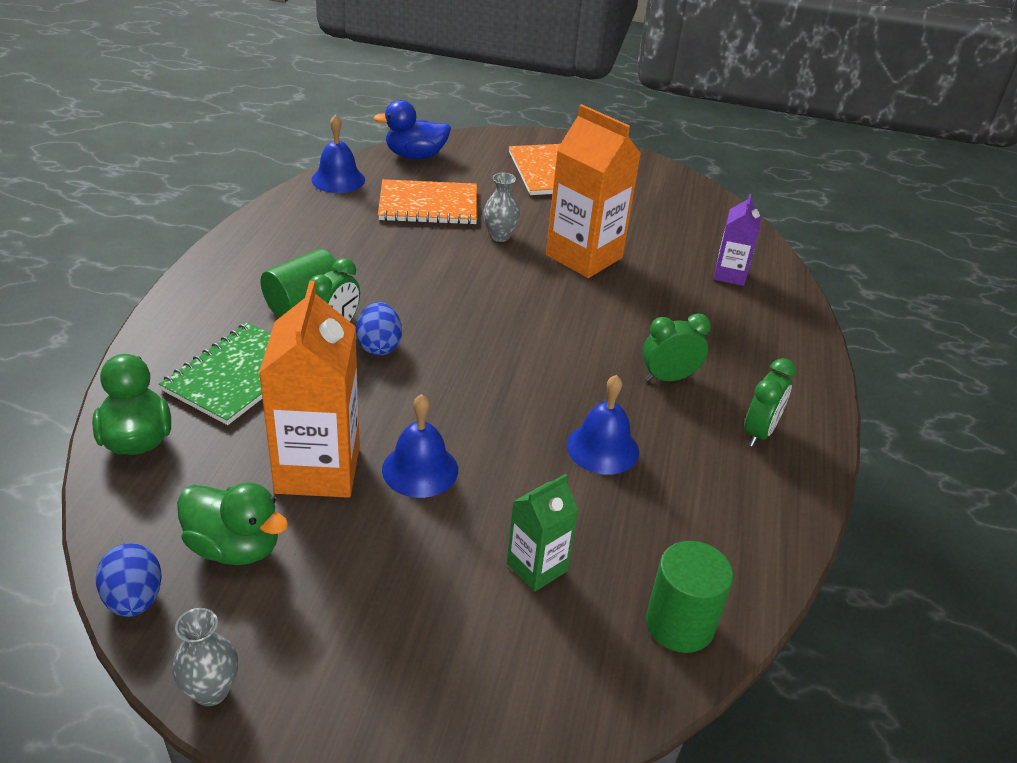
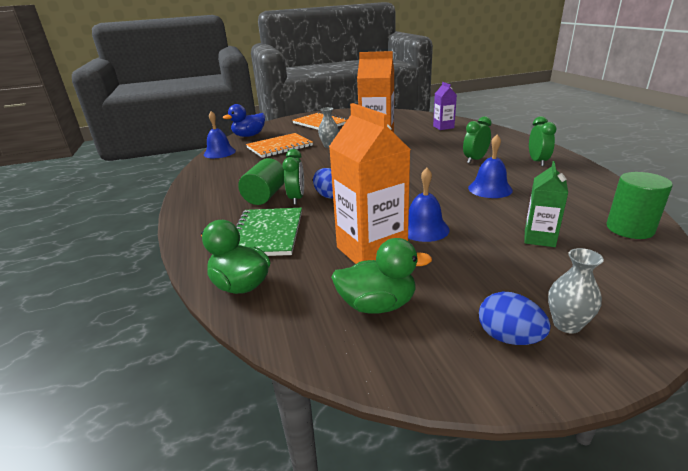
camera: 25 degrees left, 10 degrees down
(134, 599) = (352, 364): blue egg -> blue egg (509, 338)
(211, 691) = (476, 384): grey vase -> grey vase (567, 324)

